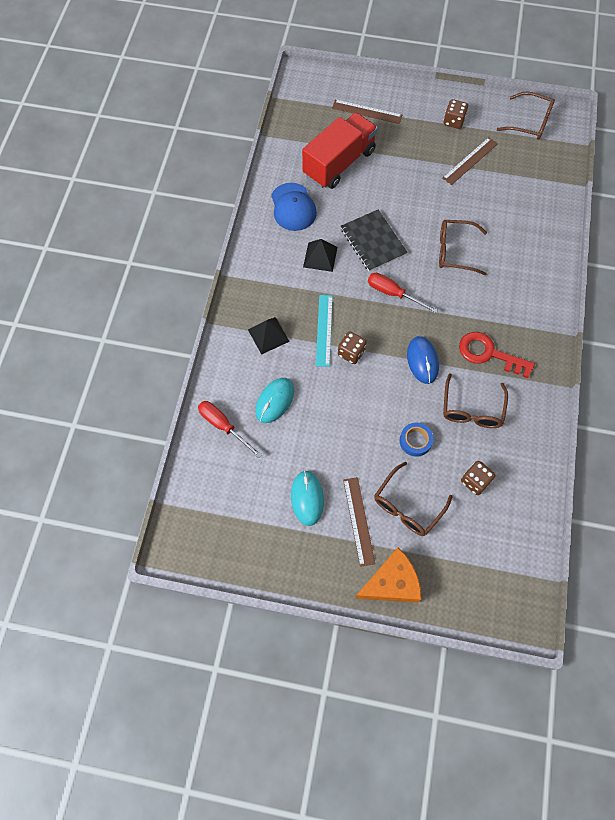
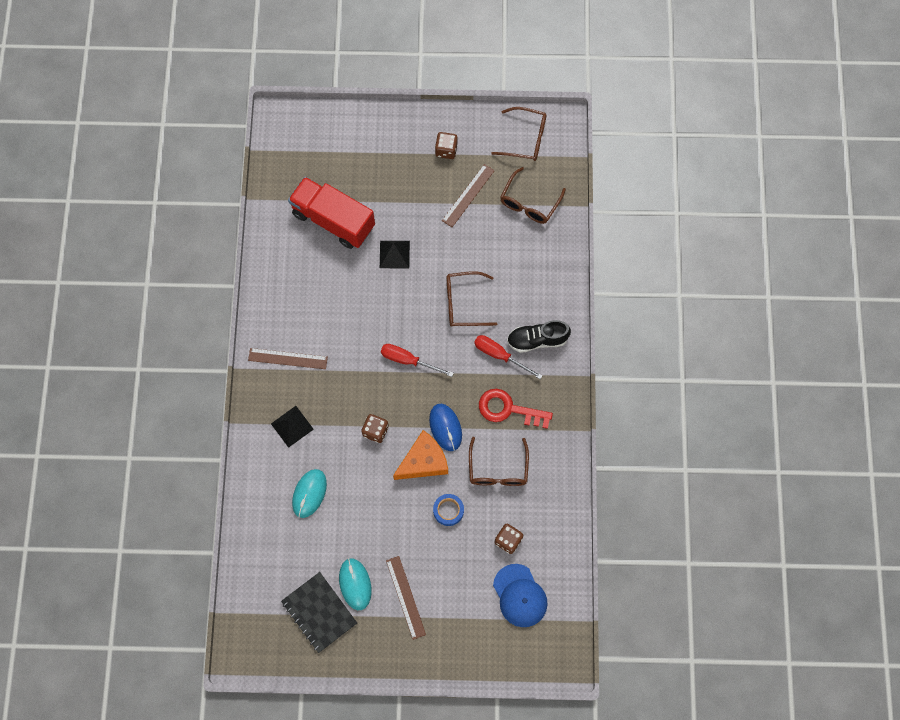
camera: 10 degrees left, 5 degrees up
(223, 426) = (264, 527): red screwdriver -> red screwdriver (499, 355)
(293, 207) = (294, 280): blue cap -> blue cap (520, 595)
(320, 257) = (330, 332): black pyramid -> black pyramid (394, 254)
(324, 330) = (345, 411): turquoise ruler -> none
(339, 163) = (333, 220): red truck -> red truck turned 90 degrees counterclockwise
(367, 112) = (353, 153): brown ruler -> brown ruler (288, 358)
(373, 241) = (381, 306): black notebook -> black notebook (319, 612)
(391, 583) = (443, 649): orange cheese -> orange cheese (424, 461)
(407, 506) = (448, 575): brown glasses -> brown glasses (529, 203)
(525, 295) = (537, 340): none -> black shoe

